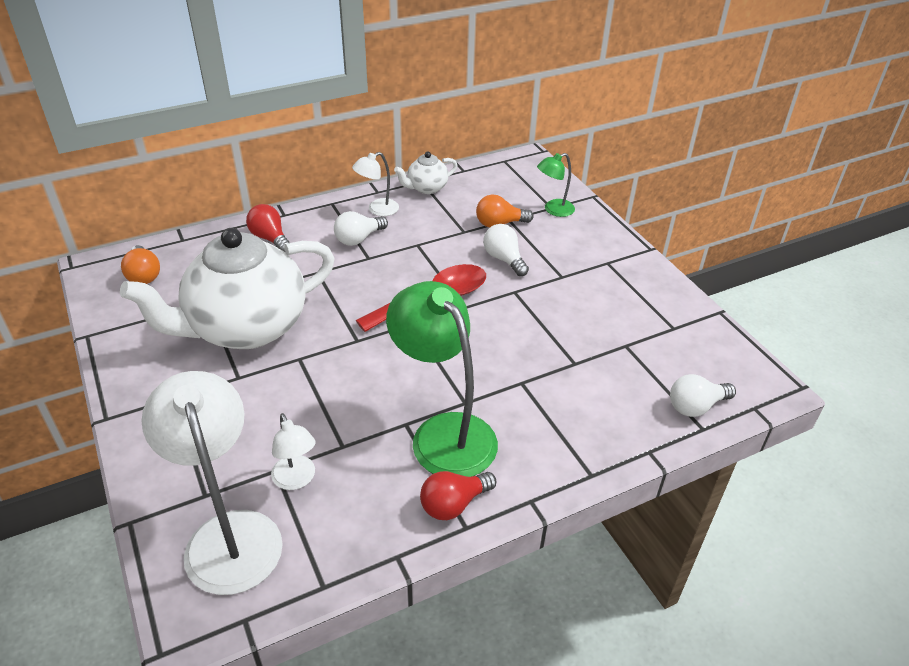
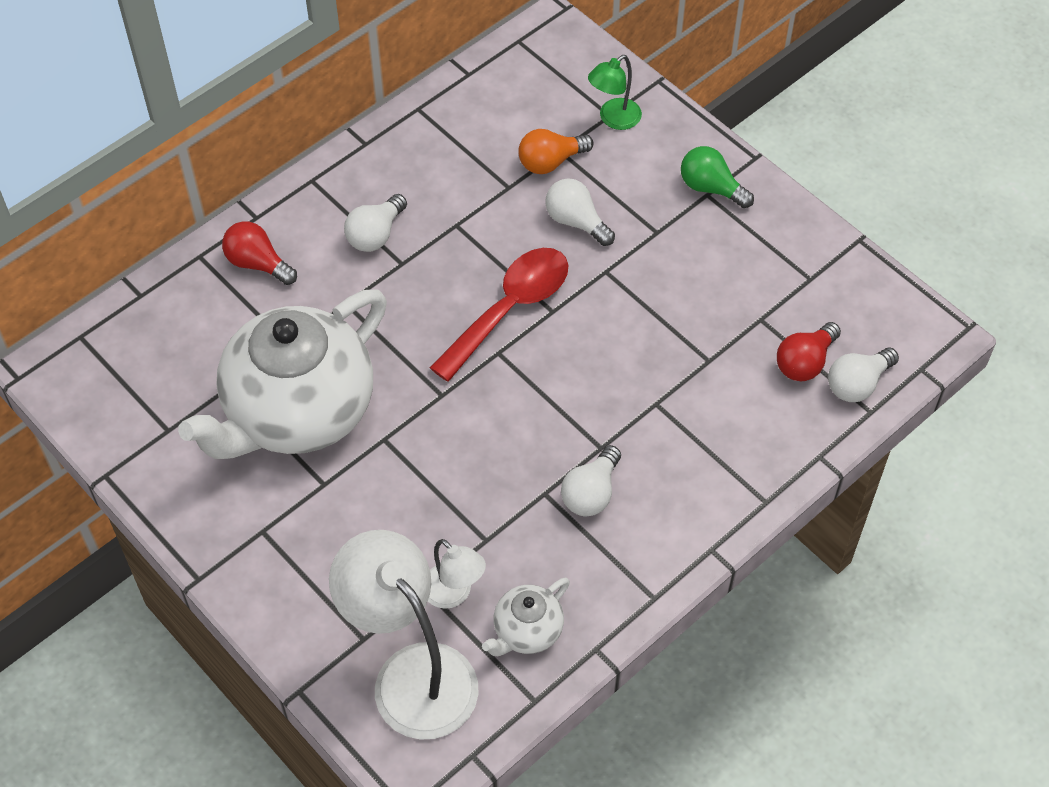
camera: 15 degrees left, 15 degrees up
(143, 275) = (122, 366): orange light bulb -> none
(377, 210) = (379, 177): white lamp -> none
(426, 188) = (430, 120): white teapot -> white teapot (527, 631)
(444, 433) = (591, 493): green lamp -> white light bulb
(453, 504) = (632, 575): red light bulb -> red light bulb (805, 362)
(611, 259) = (711, 188): none -> green light bulb

